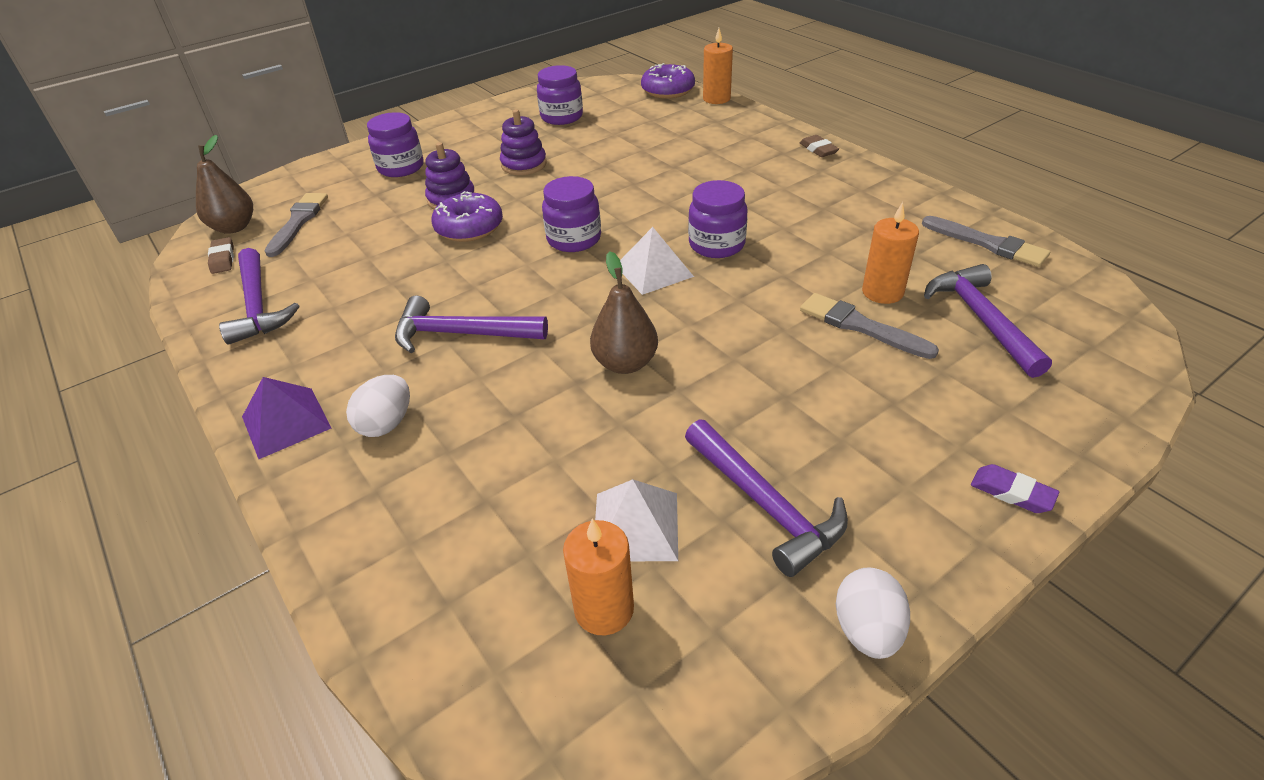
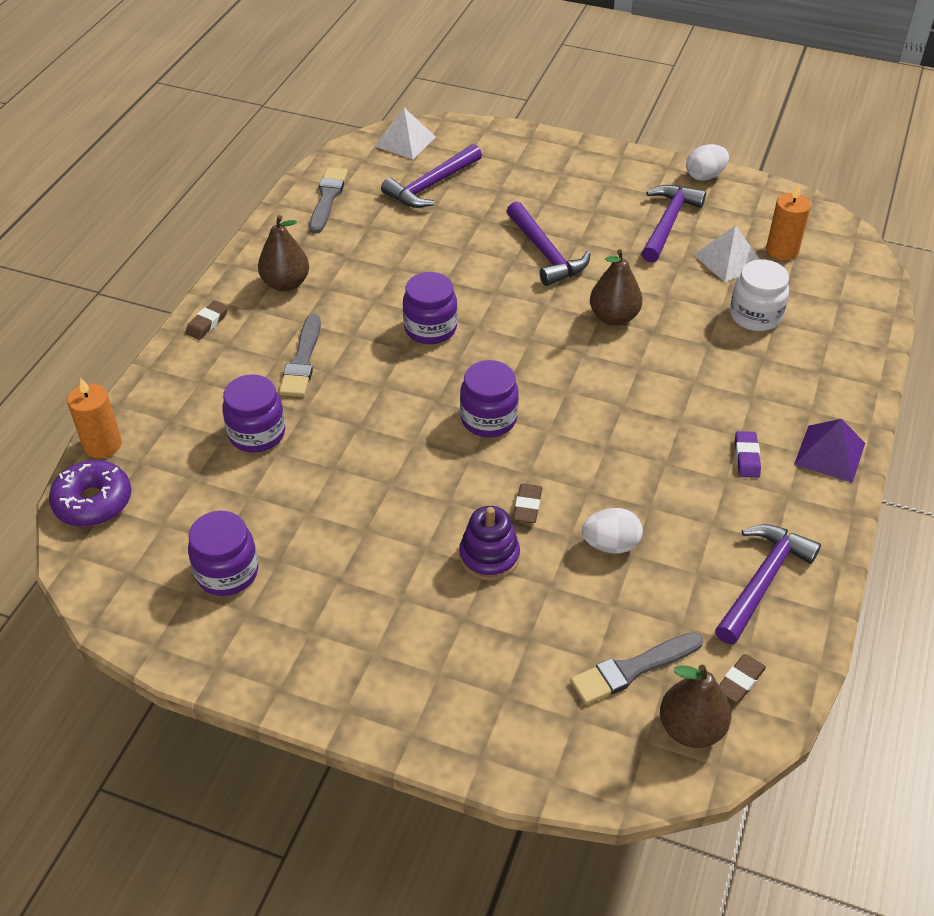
camera: 125 degrees left, 5 degrees up
(386, 424) = (776, 400): white egg -> white egg (610, 545)
(401, 168) = (457, 659): purple jar -> purple jar (257, 434)
(461, 334) = (665, 417): purple hammer -> purple hammer (545, 253)
(469, 228) = (527, 506): purple donut -> brown eraser
(513, 486) = (755, 316): none -> white jar
(524, 164) = (374, 538): purple stacking toy -> none
(654, 270) = (496, 349): white pyramid -> white pyramid (405, 141)
(846, 191) = (286, 283): none -> brown pear
(860, 326) = (480, 230): grey brush -> grey brush (302, 360)
(882, 292) = (431, 230): orange candle -> none
(1012, 493) = (579, 153): purple eraser -> purple eraser (746, 457)

